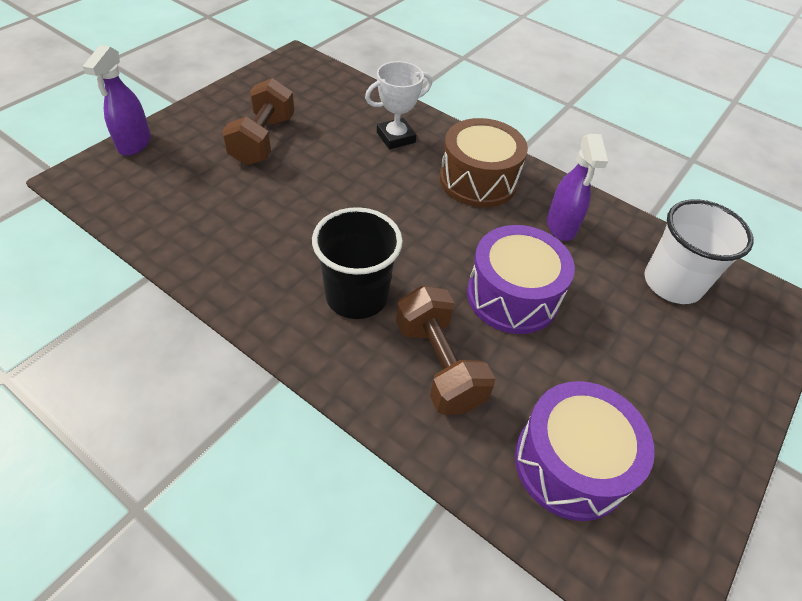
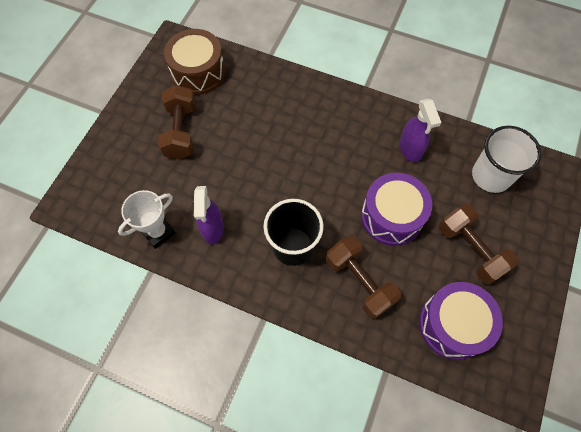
camera: 10 degrees left, 15 degrees up
(134, 144) = (90, 162): purple spray bottle -> purple spray bottle (212, 229)
(396, 137) = (275, 101): white trophy -> white trophy (158, 232)
(478, 180) = (344, 124): brown drum -> brown drum (198, 72)
(622, 366) = (470, 250): none -> brown dumbbell

